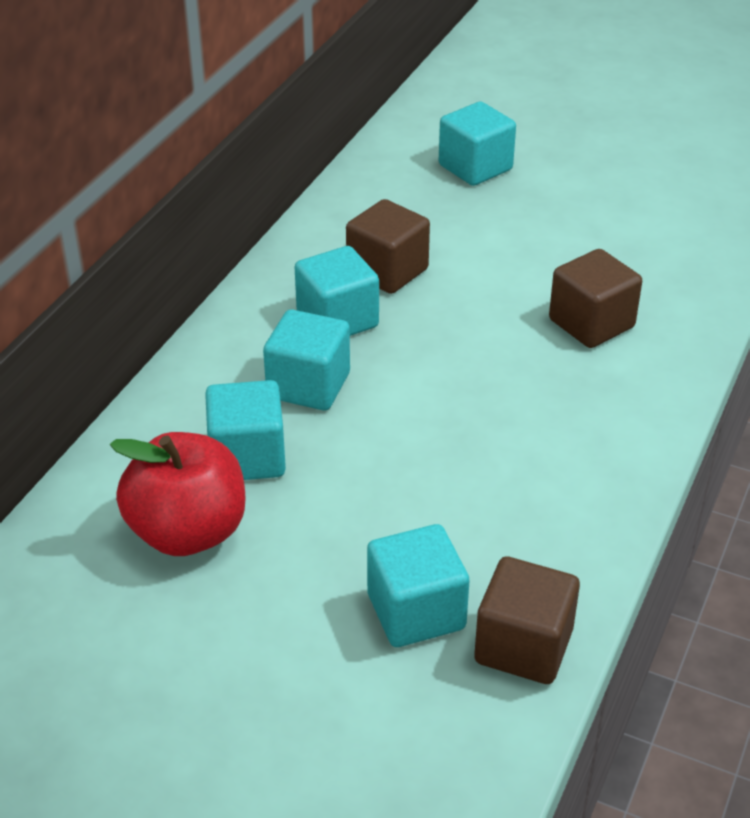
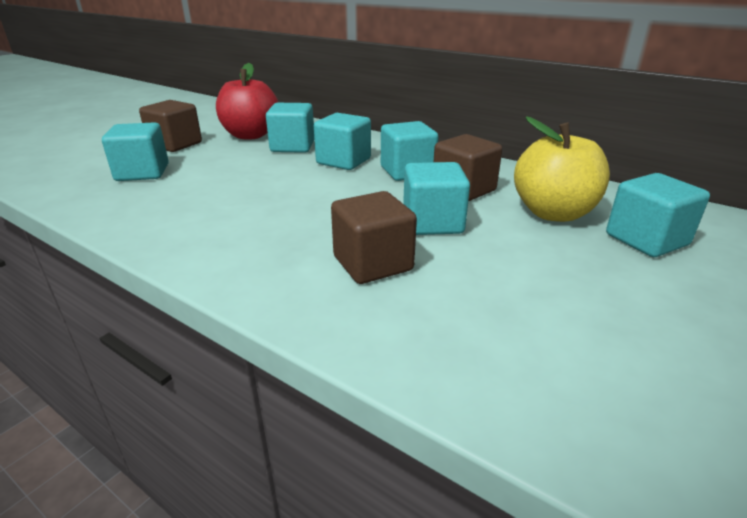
camera: 100 degrees right, 10 degrees down
(433, 212) = (553, 213): none -> yellow apple
(488, 291) = (432, 223): none -> turquoise cube
(523, 646) = (82, 194): brown cube -> brown cube (175, 144)

